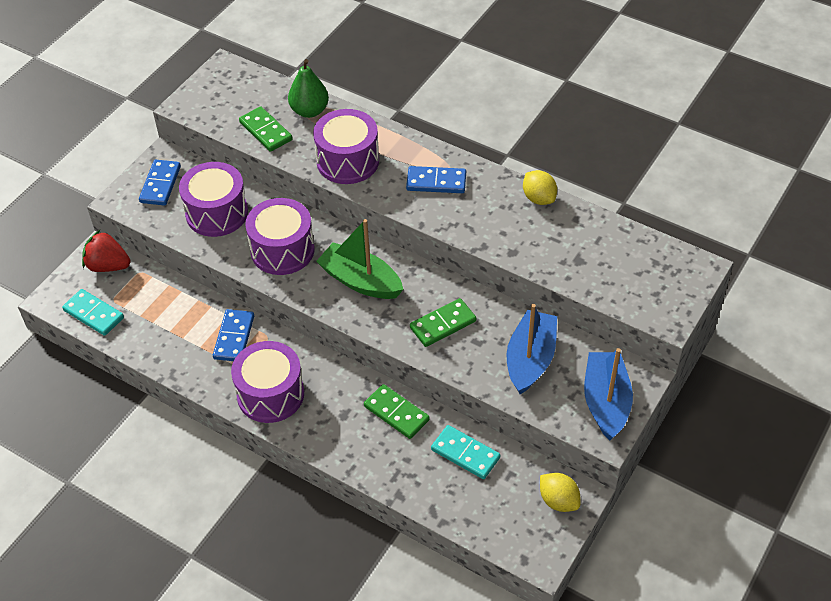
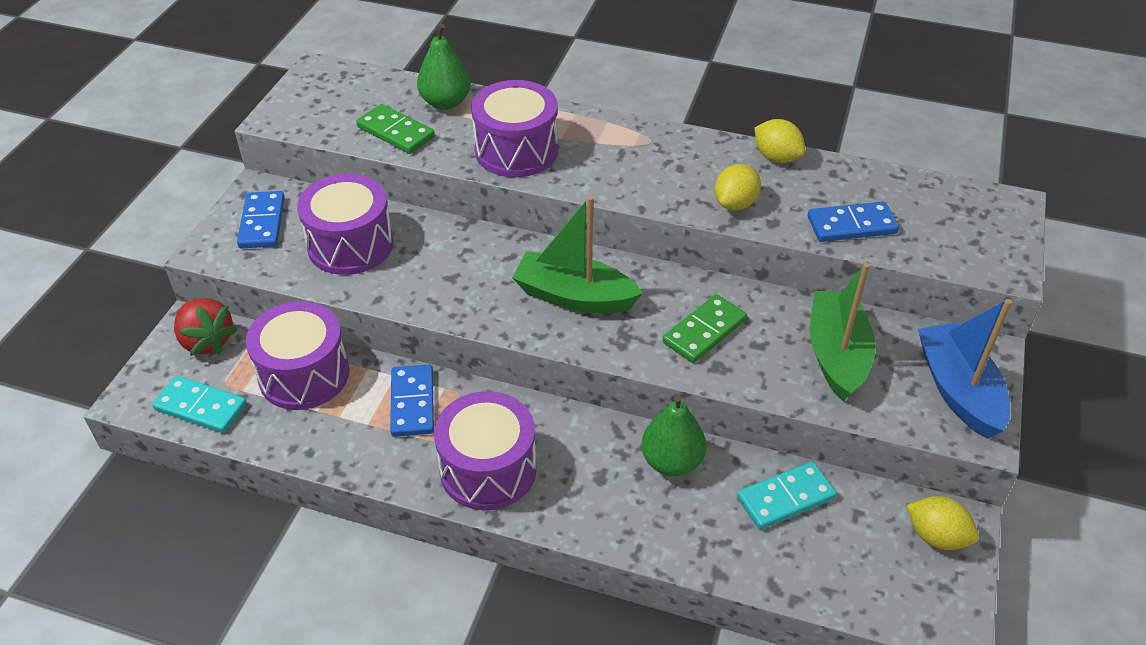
camera: 15 degrees left, 5 degrees down
(108, 266) = (207, 341): red strawberry -> red strawberry turned 135 degrees counterclockwise
(282, 250) = (455, 276): purple drum -> purple drum (304, 375)
(396, 413) = (671, 461): green domino -> green pear
(436, 182) = (640, 158): blue domino -> blue domino (851, 225)
(465, 454) = (786, 498): turquoise domino -> turquoise domino turned 45 degrees counterclockwise
(491, 232) = (735, 203): none -> yellow lemon
(530, 359) = (837, 355): blue boat -> green boat

